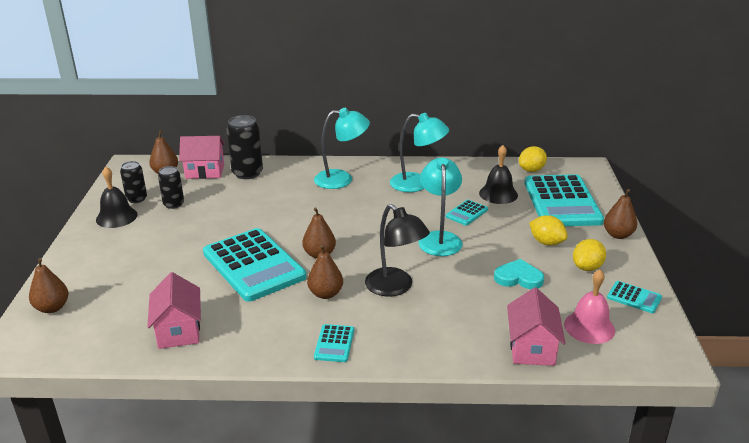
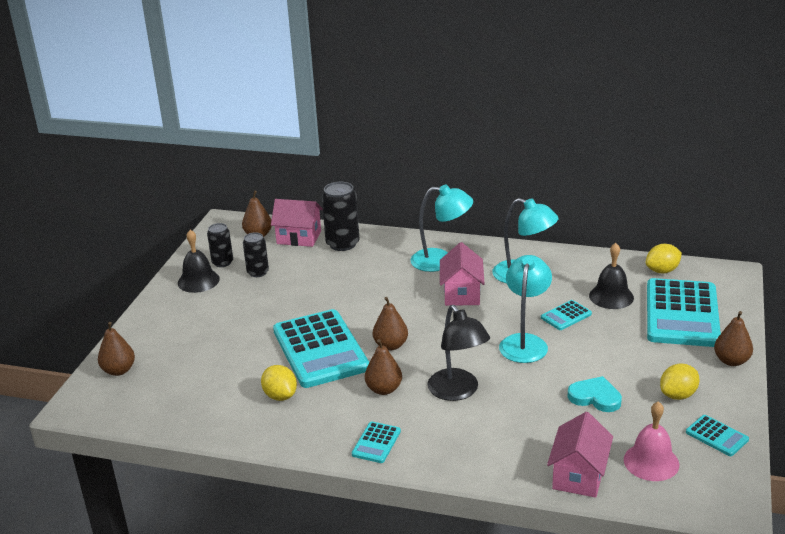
camera: 15 degrees right, 0 degrees up
(179, 330) = (230, 409): pink house -> pink house (461, 294)
(546, 242) = (643, 360): yellow lemon -> yellow lemon (280, 396)

